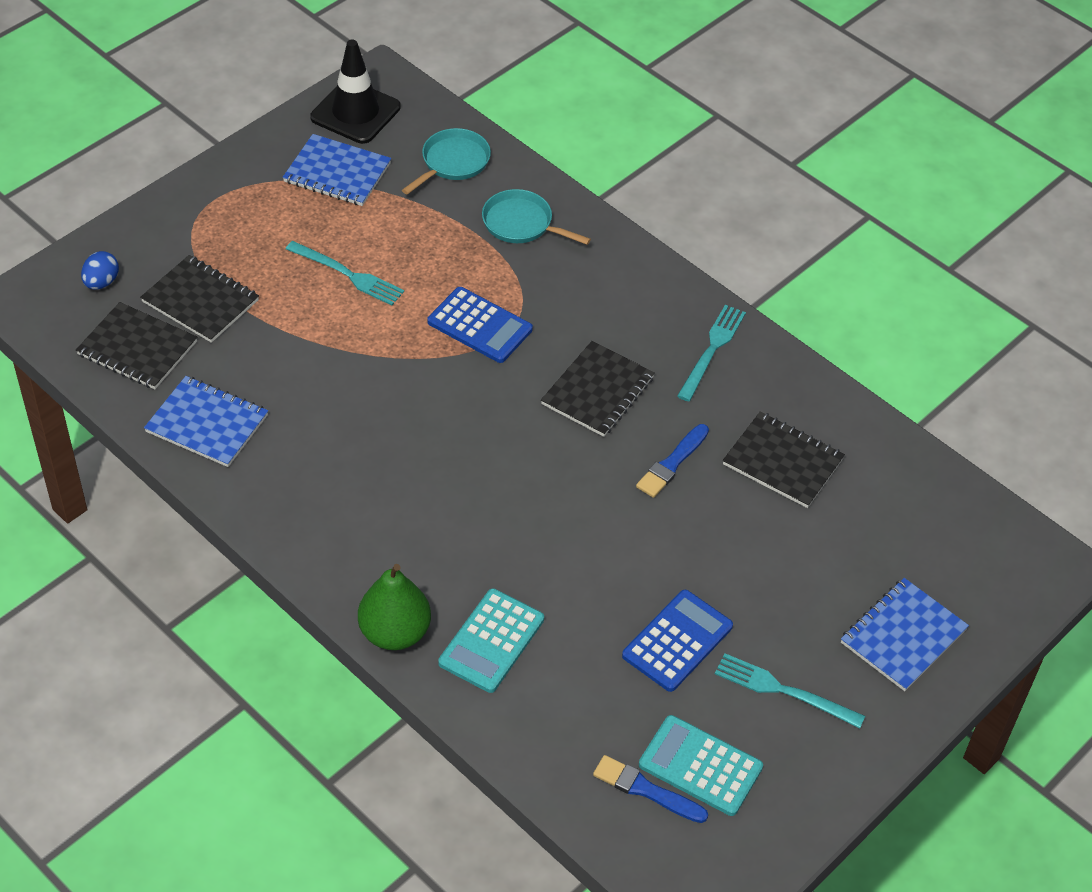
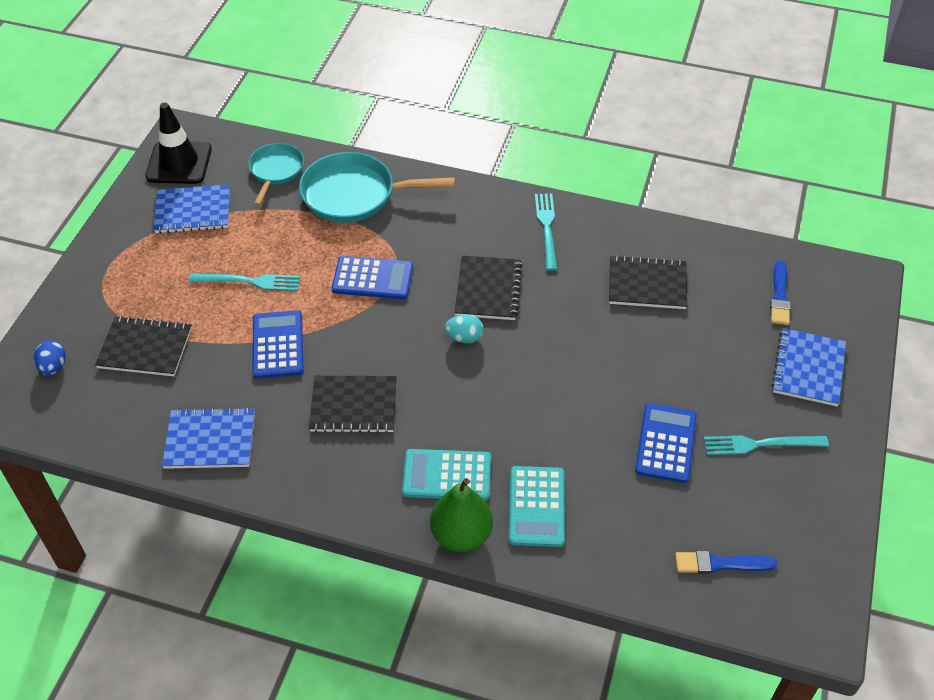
camera: 25 degrees left, 0 degrees up
(137, 348) = (116, 406): black notebook -> black notebook (353, 406)
(335, 355) = (278, 345): none -> blue calculator
(521, 224) = (355, 194): turquoise pan -> turquoise pan, size x1.65
(535, 432) = (464, 337): none -> turquoise egg
(672, 463) = (574, 318): blue brush -> blue brush (779, 296)
(700, 766) = (744, 527): turquoise calculator -> turquoise calculator (447, 475)

